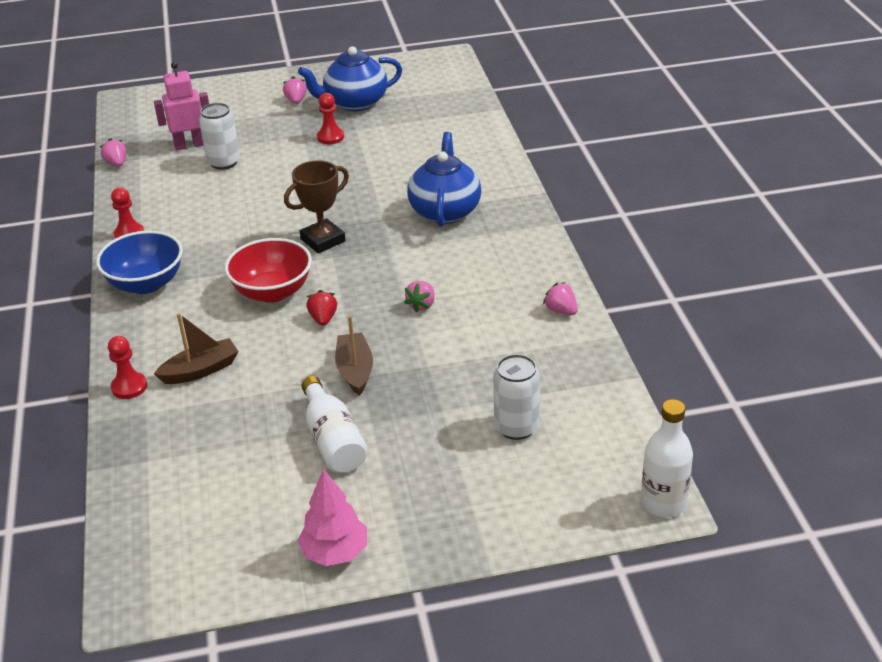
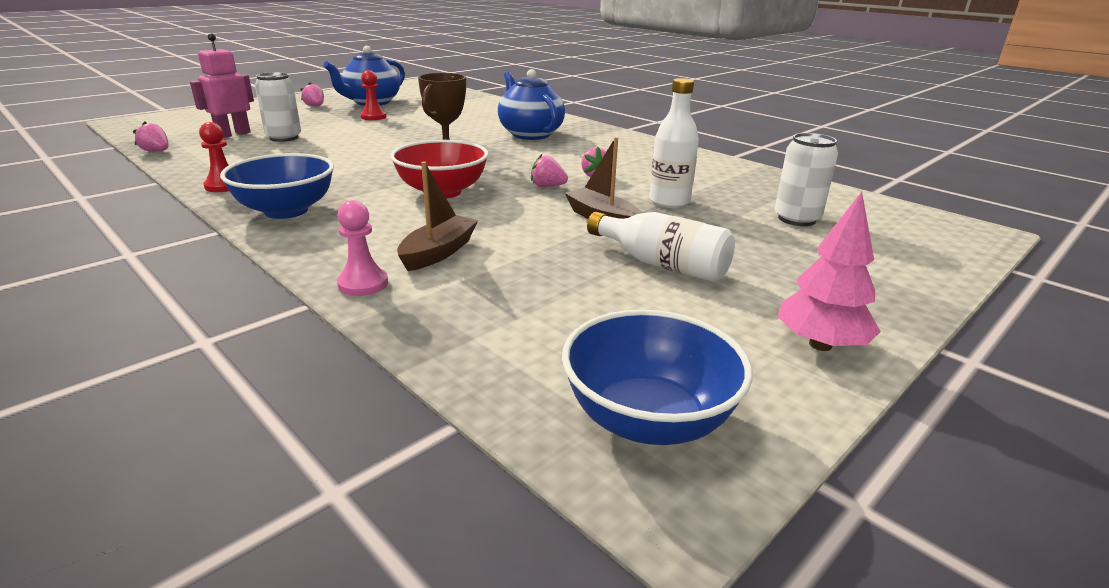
camera: 35 degrees left, 10 degrees down
(129, 387) = (363, 284): red pawn -> pink pawn
(172, 556) = (648, 419): none -> blue bowl
(323, 319) = (519, 197): red strawberry -> none
(561, 311) = (705, 160): pink strawberry -> pink strawberry (547, 186)
(663, 503) = (979, 230): white bottle -> white bottle (669, 201)

